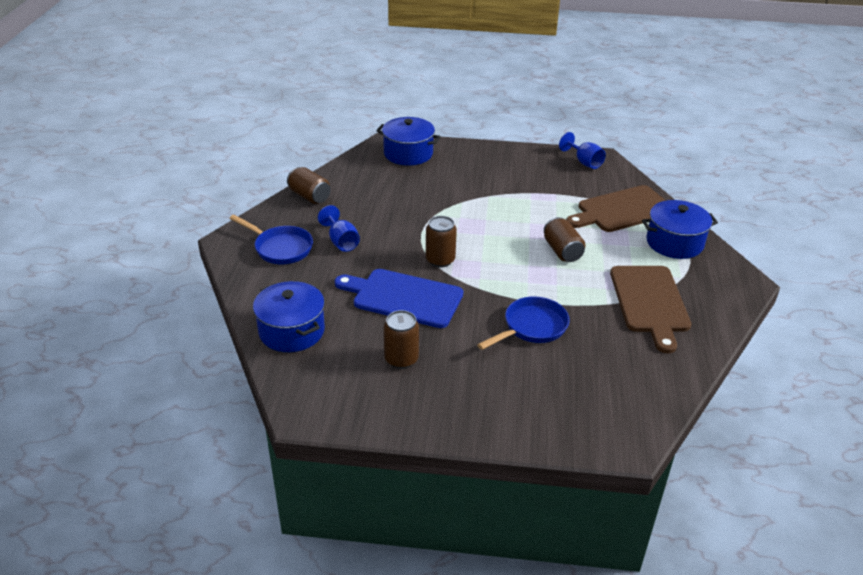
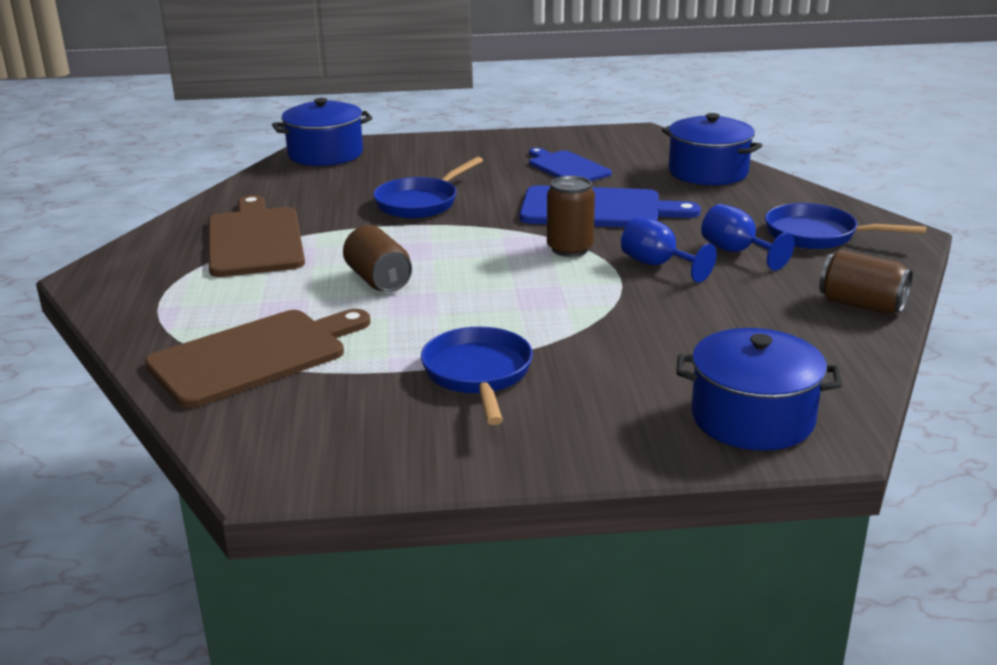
camera: 170 degrees right, 10 degrees down
(401, 359) = (567, 167): brown can -> blue cutting board
(514, 186) = (478, 375): none -> blue pan
(584, 162) = (316, 456): blue goblet -> blue goblet (657, 265)
(674, 243) = (177, 314): blue pot -> blue pot (325, 154)

